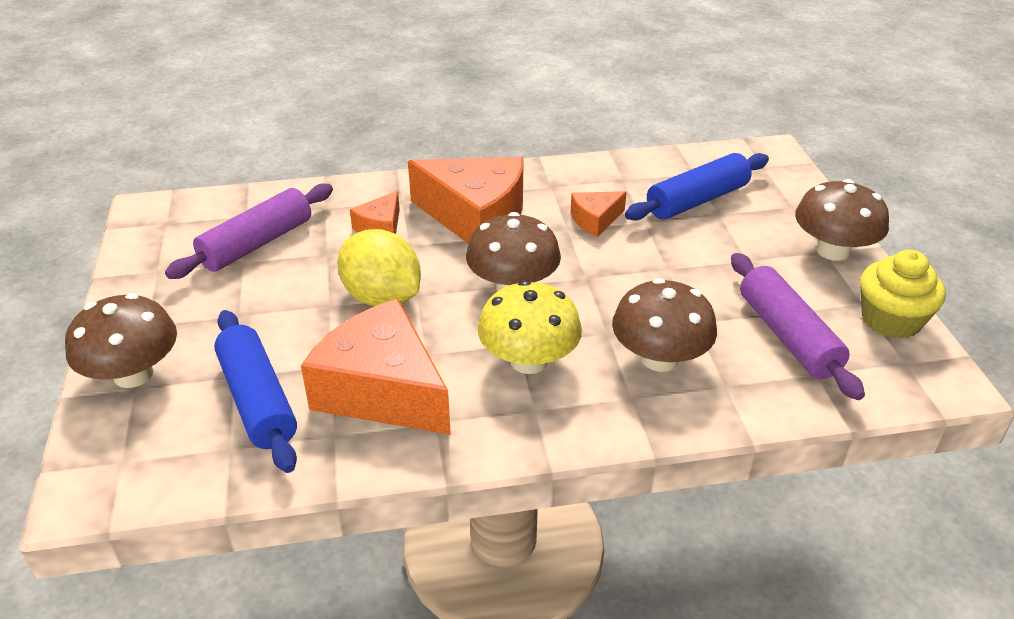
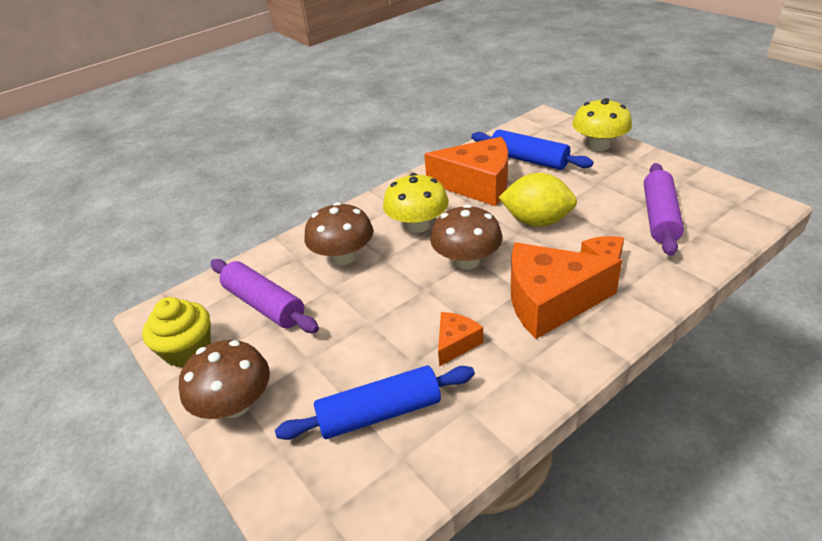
camera: 155 degrees right, 0 degrees up
(133, 374) = (599, 145): brown mushroom -> yellow mushroom
(697, 200) = (380, 413): blue rolling pin -> blue rolling pin turned 45 degrees clockwise

